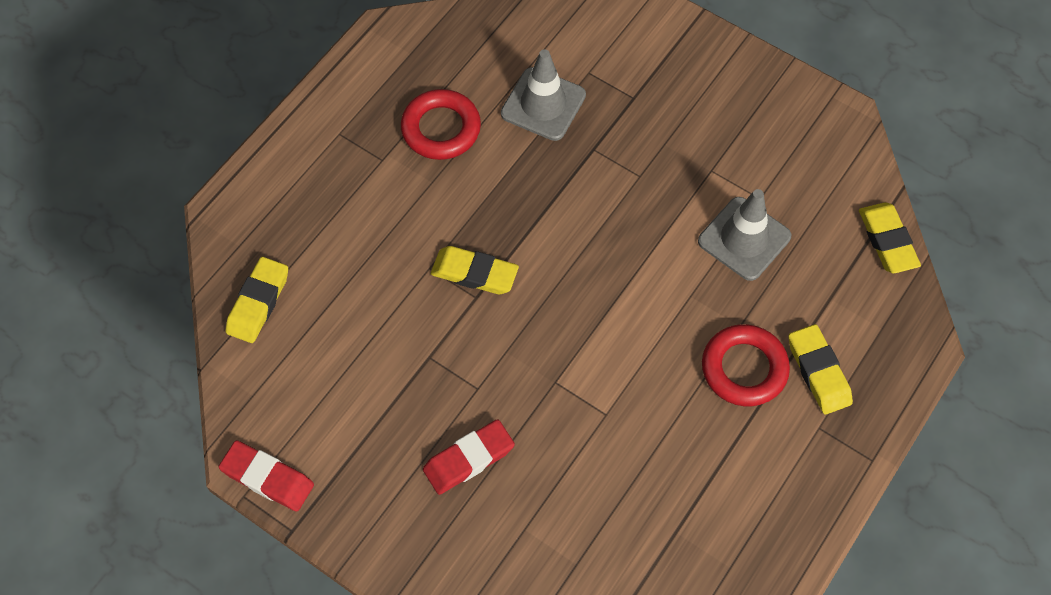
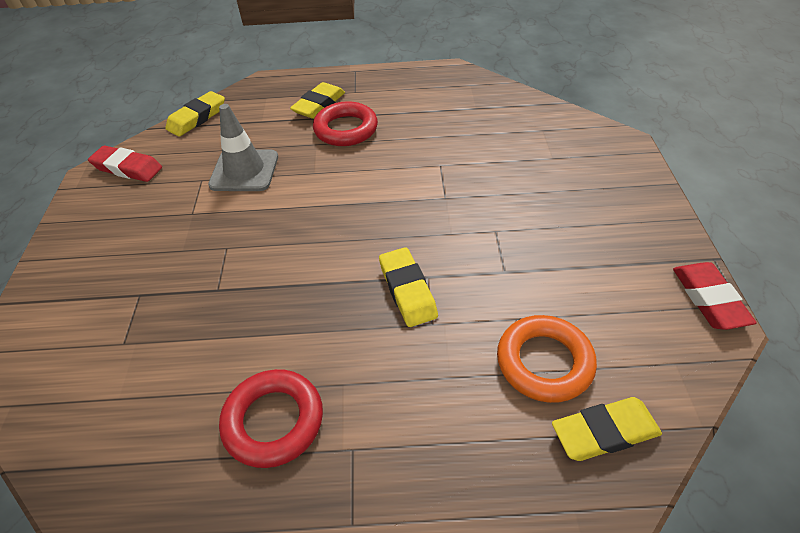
camera: 125 degrees left, 15 degrees down
(332, 312) = (544, 362): none -> orange ring
(468, 459) = (546, 204): red eraser -> red eraser (127, 168)
(543, 104) = (186, 354): grey traffic cone -> none

